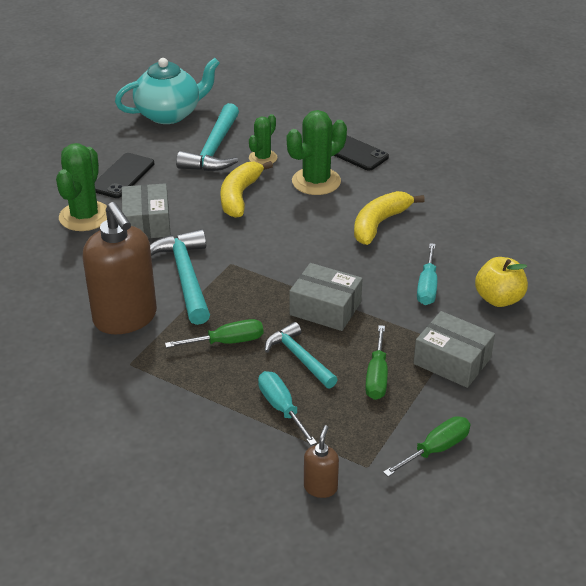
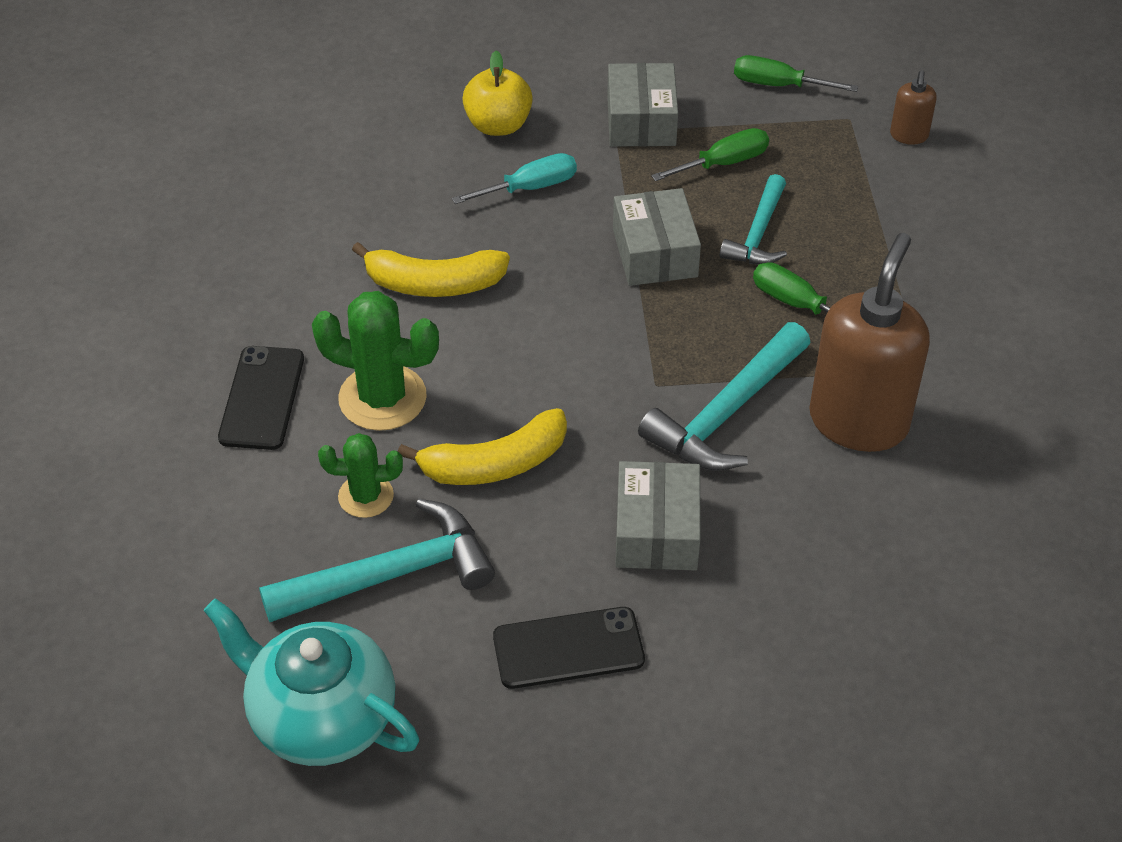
camera: 125 degrees left, 10 degrees up
(85, 216) = (712, 620): green cactus -> none
(147, 223) = (656, 531): grey box -> grey box turned 45 degrees counterclockwise
(281, 408) = (844, 210): turquoise screwdriver -> none
(320, 487) = (909, 136): brown soap dispenser -> brown soap dispenser turned 60 degrees counterclockwise

